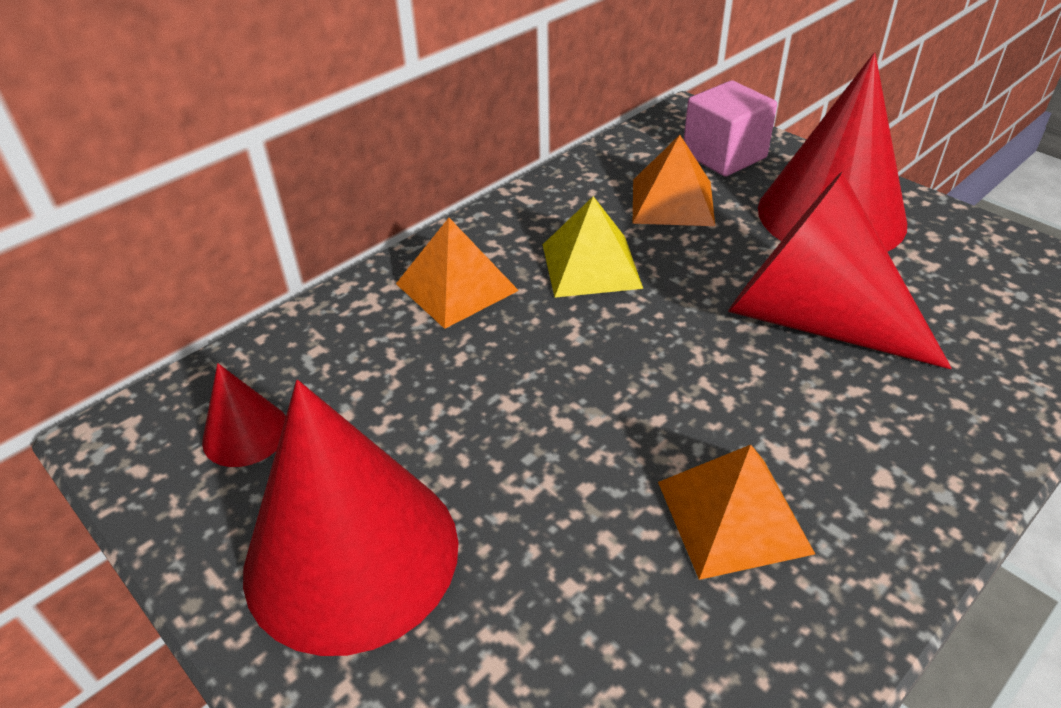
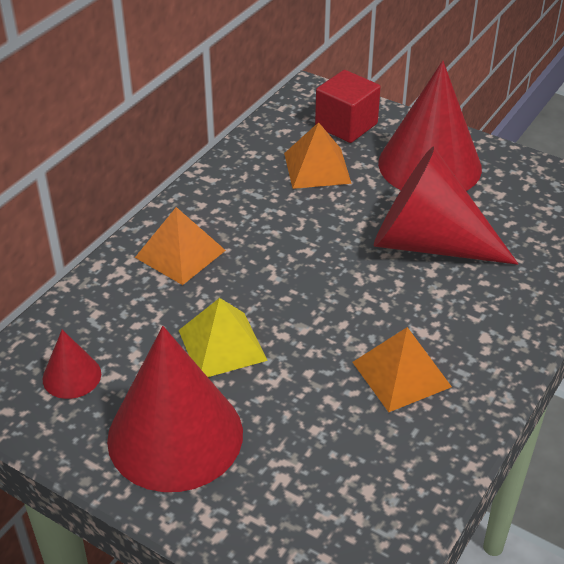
camera: 15 degrees left, 0 degrees up
(591, 266) = (271, 225): yellow pyramid -> yellow pyramid (222, 345)
(724, 156) = (346, 125): pink cube -> red cube

